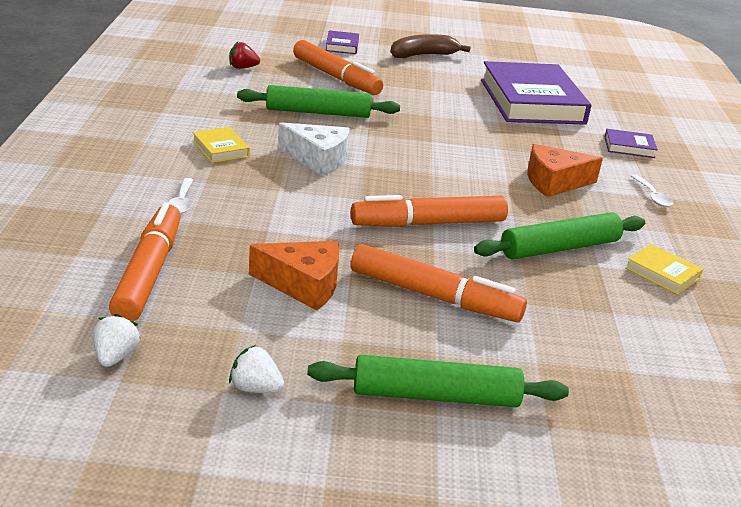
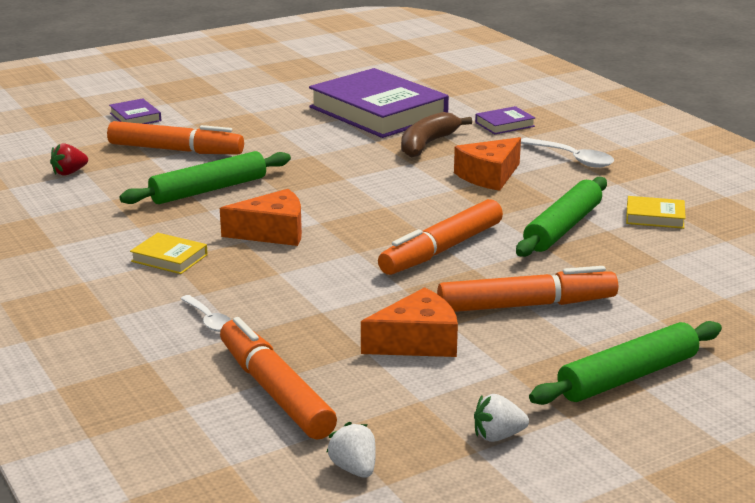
camera: 30 degrees left, 5 degrees down
(318, 159) = (272, 232): white cheese -> orange cheese
(423, 55) = (226, 101): brown banana -> brown banana (427, 144)
(652, 196) = (572, 159): white spoon -> white spoon, size x1.56

